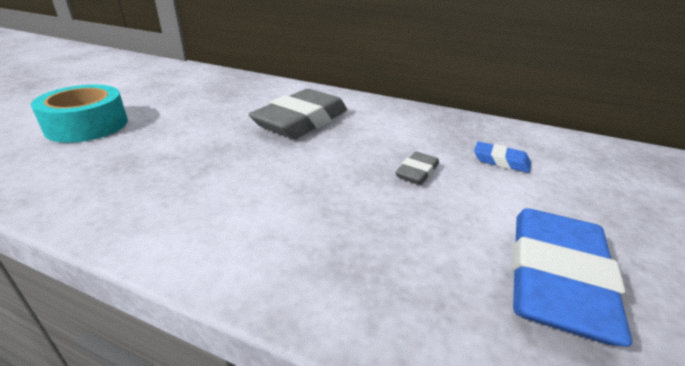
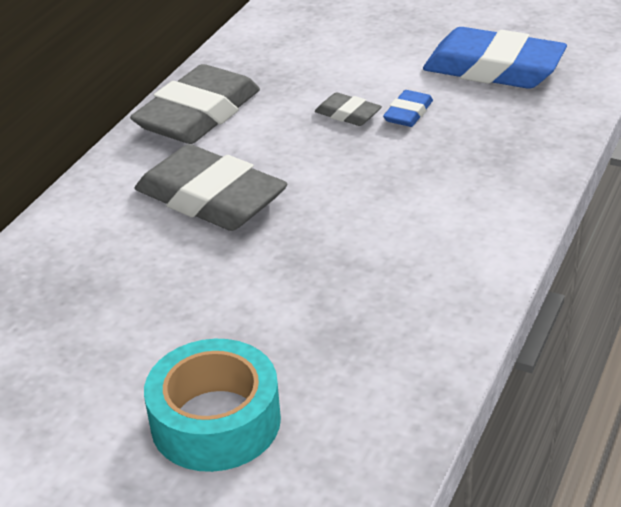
camera: 85 degrees left, 5 degrees up
(404, 116) = (198, 114): none -> grey eraser
(501, 161) = (320, 63): blue eraser -> blue eraser (408, 113)

